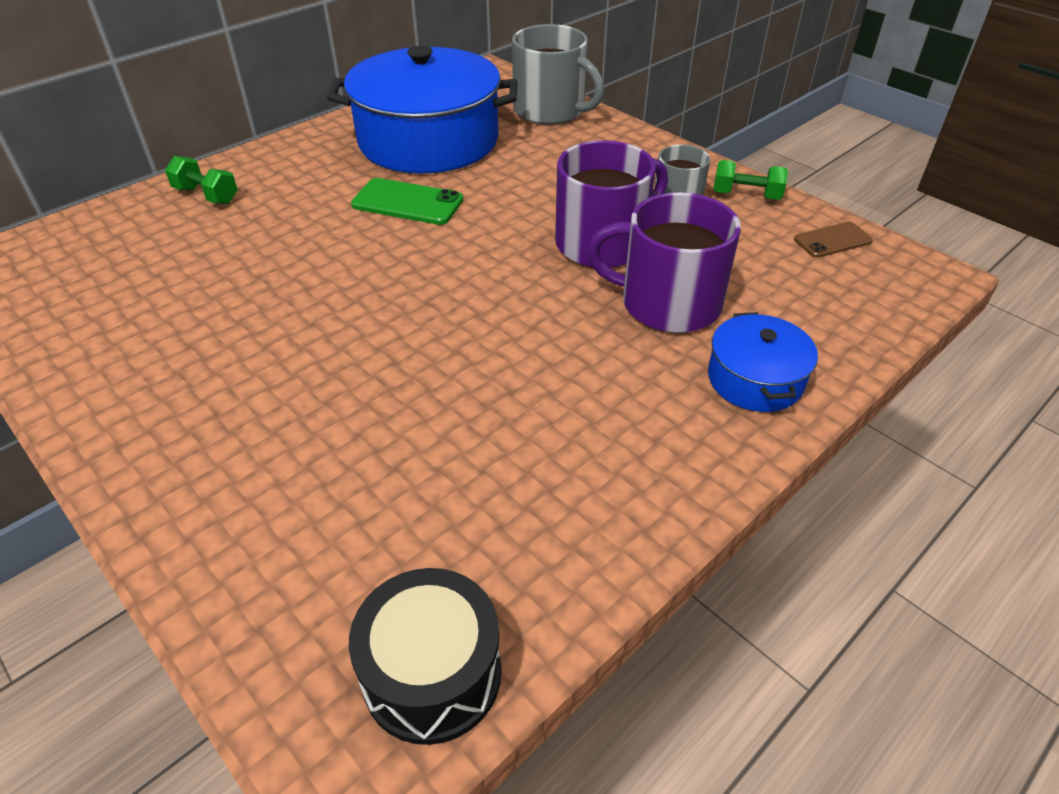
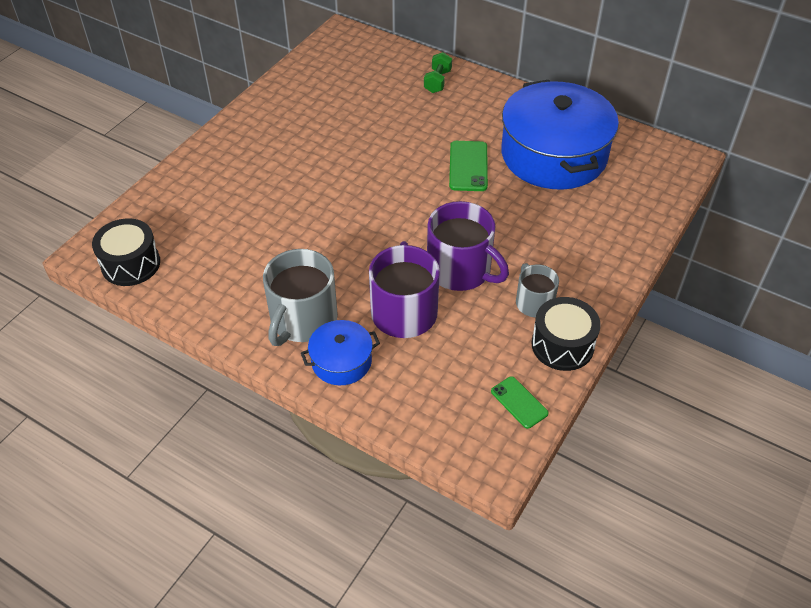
camera: 75 degrees right, 5 degrees up
(550, 110) = (639, 209): grey mug -> grey mug (303, 319)
(746, 195) = (562, 345): green dumbbell -> black drum
(832, 240) = (519, 402): brown phone -> green phone

